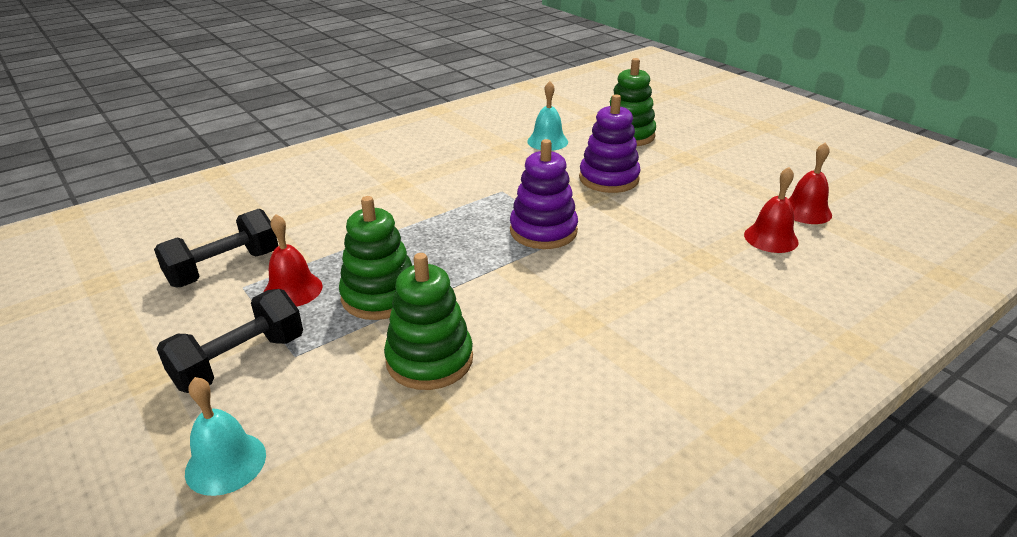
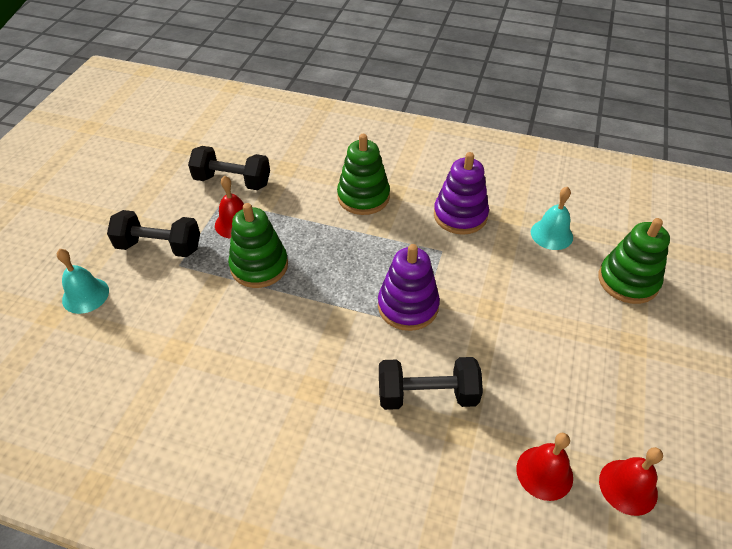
camera: 55 degrees right, 15 degrees up
(429, 360) = (215, 328): green stacking toy -> green stacking toy (363, 197)
(609, 179) = (530, 306): purple stacking toy -> purple stacking toy (460, 215)
(651, 260) = (427, 395): none -> black dumbbell

